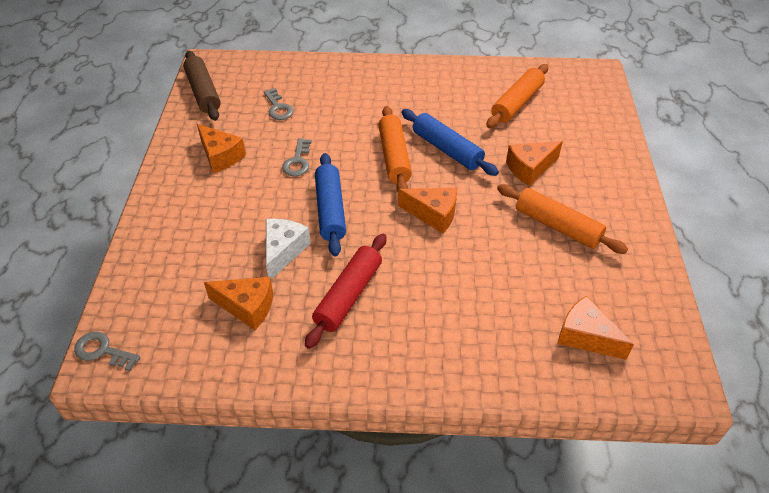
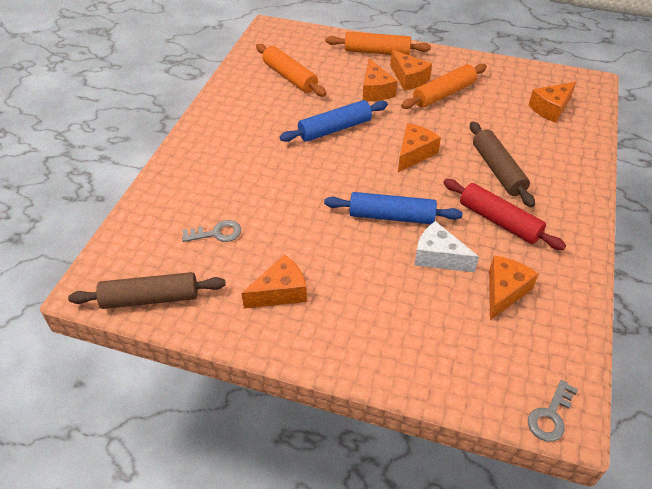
camera: 75 degrees left, 0 degrees up
(297, 161) = (313, 229): grey key -> none
(394, 157) = (332, 162): orange rolling pin -> orange rolling pin (377, 52)
(434, 288) = (498, 170): none -> brown rolling pin
(570, 192) = (408, 79): none -> orange cheese

